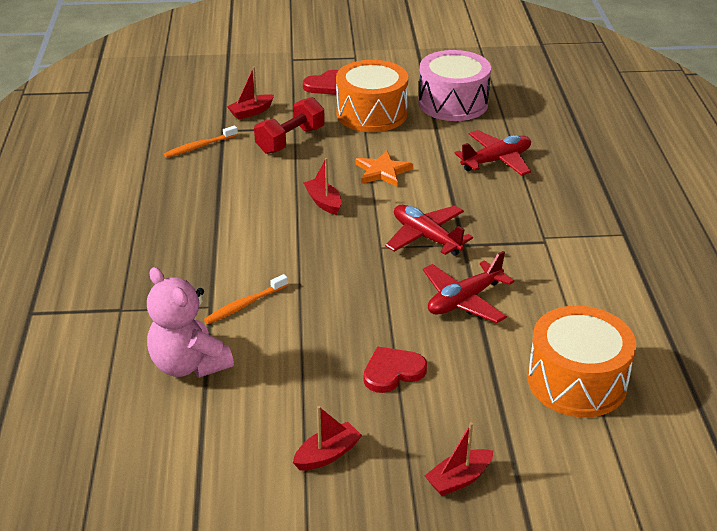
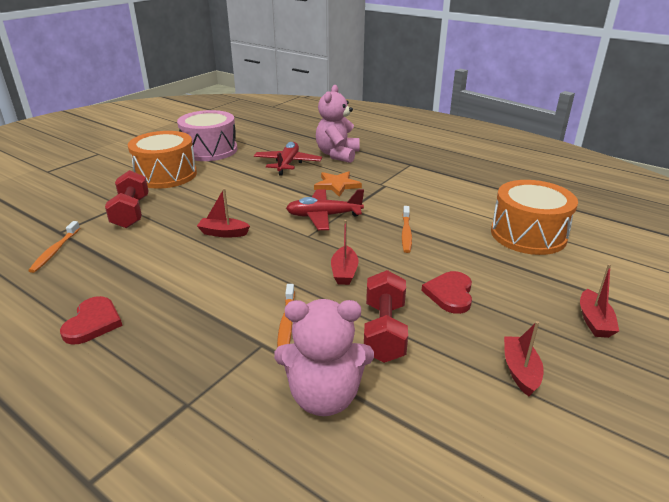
camera: 50 degrees left, 5 degrees down
(251, 112) = (66, 211): red boat -> red boat (344, 272)
(294, 358) = (384, 331): none -> red dumbbell
(326, 85) = (103, 174): red heart -> red heart (93, 323)
(382, 171) = (231, 199): orange star -> orange star (337, 185)
(464, 300) = (406, 233): red plane -> orange toothbrush
(567, 177) = (337, 155): none -> pink teddy bear

